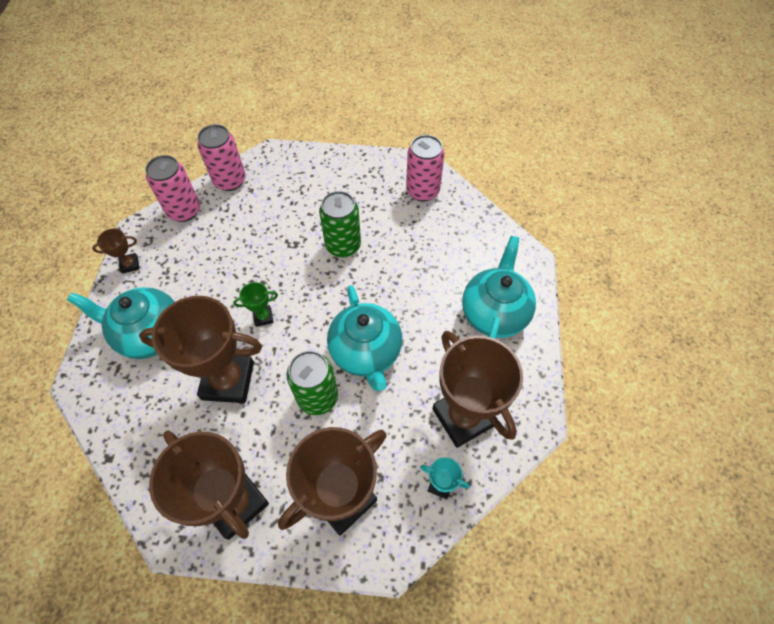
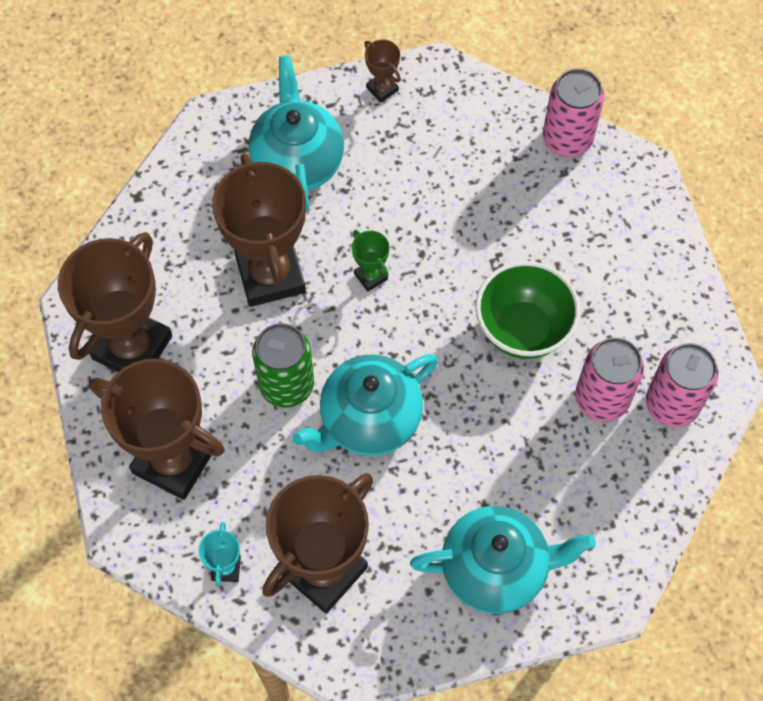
camera: 70 degrees right, 5 degrees up
(184, 211) = (491, 108): pink can -> pink can (601, 398)
(343, 245) = (522, 329): green can -> green bowl

